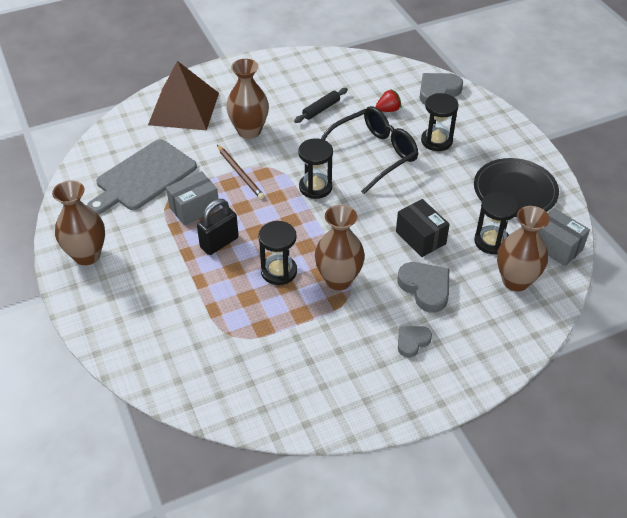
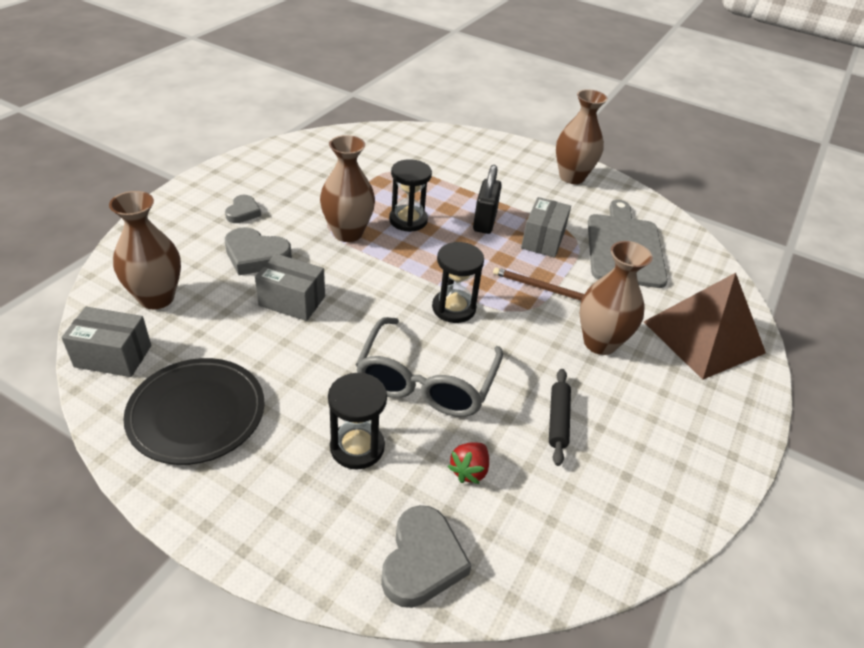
camera: 140 degrees right, 5 degrees down
(374, 154) = (426, 382): black glasses -> grey glasses
(420, 238) = (292, 301): black box -> grey box
(491, 241) = (203, 330): black hourglass -> none

